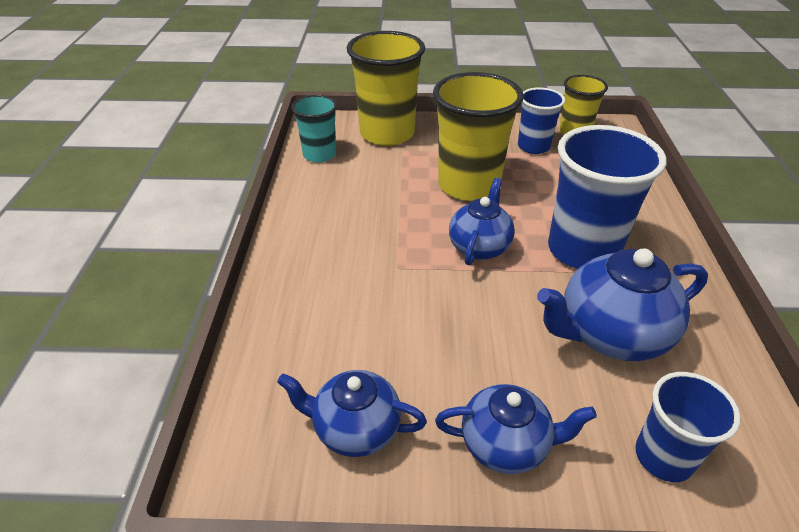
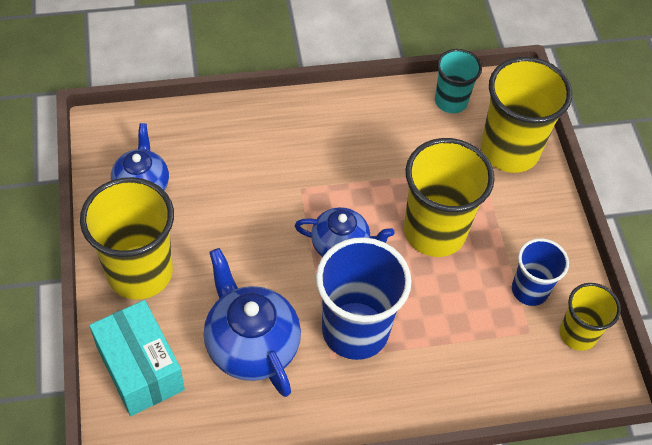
camera: 75 degrees right, 15 degrees up
(506, 444) = (140, 272): blue teapot -> yellow cup
(663, 457) = (140, 368): blue cup -> turquoise box

